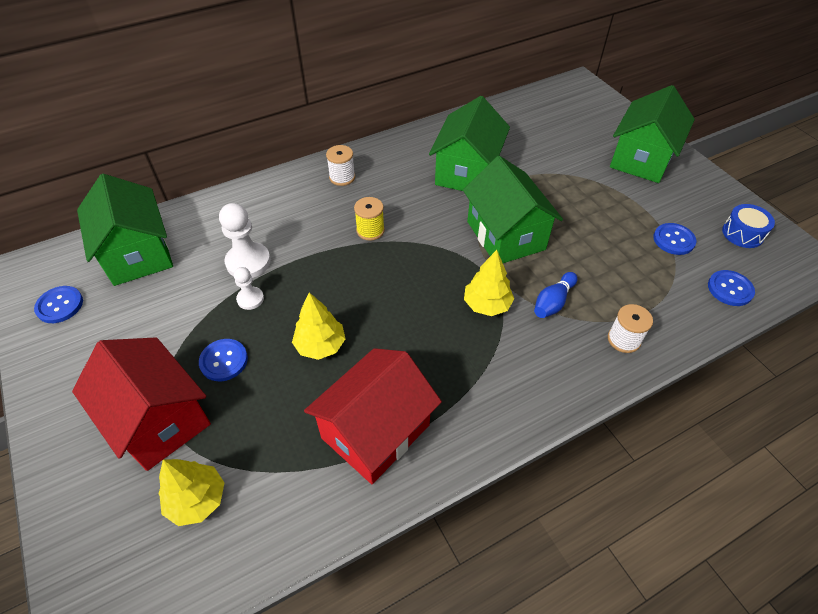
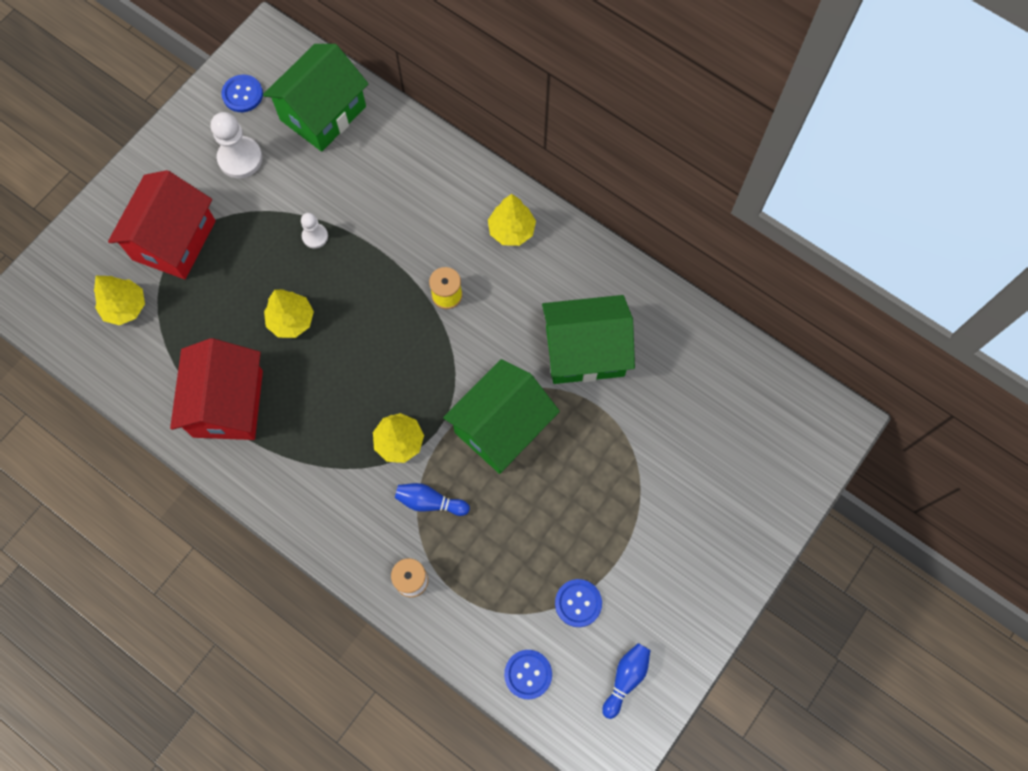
camera: 65 degrees right, 20 degrees up
(224, 361) = (244, 254): blue button -> none
(248, 262) = (356, 209): white pawn -> white pawn (240, 158)
(342, 177) = (511, 230): white spool -> yellow tree
(375, 431) = (228, 403): red house -> red house turned 75 degrees clockwise
(641, 159) = (710, 539): green house -> none
(742, 233) = (626, 678): blue drum -> blue bowling pin

